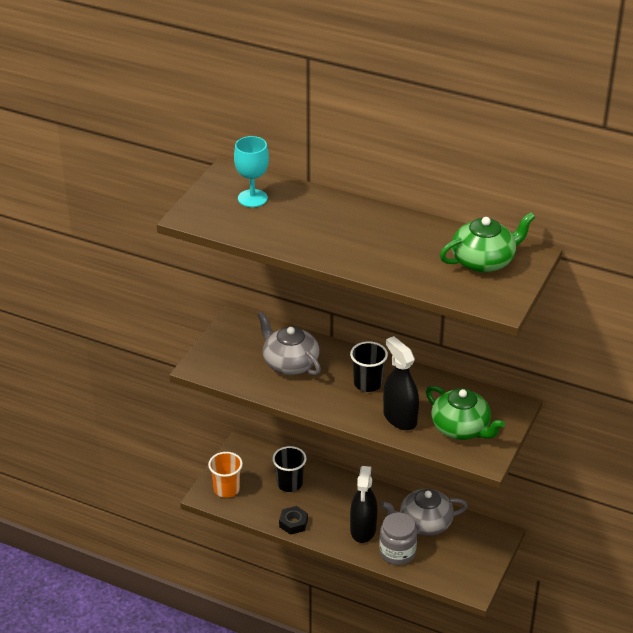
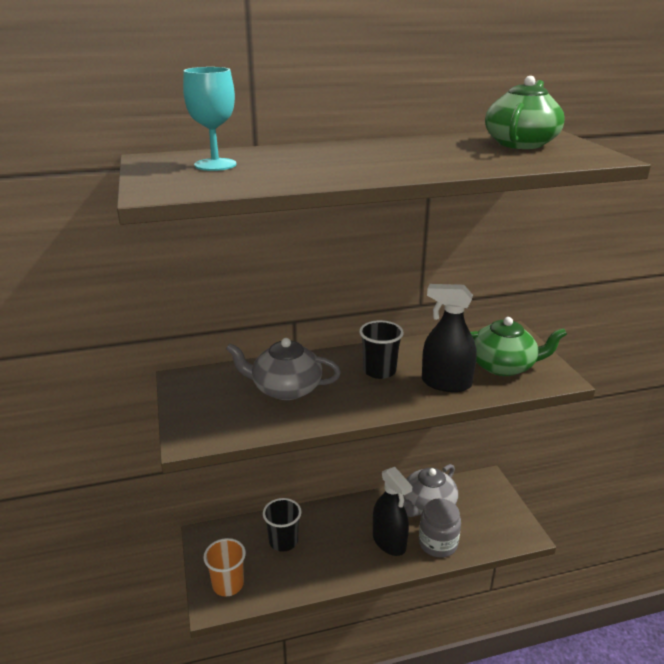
camera: 40 degrees left, 10 degrees down
(293, 523) = (325, 576): black nut -> none

